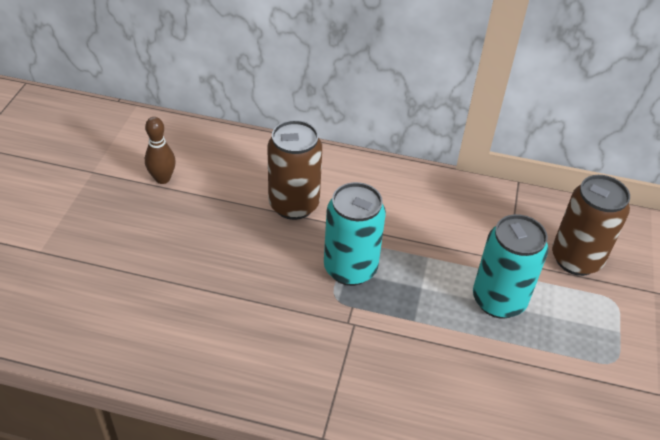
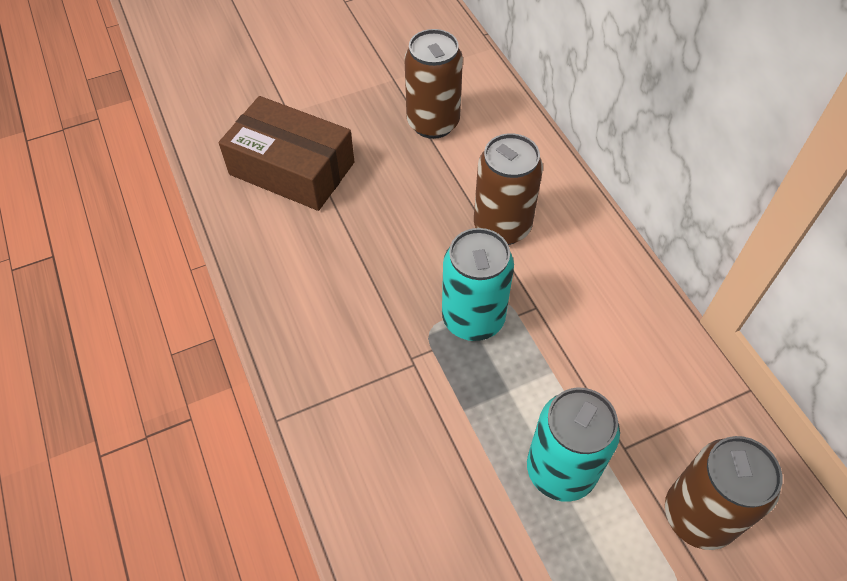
camera: 55 degrees right, 10 degrees up
(100, 284) = (292, 168): none -> brown box
(162, 179) = (433, 123): brown bowling pin -> brown can

